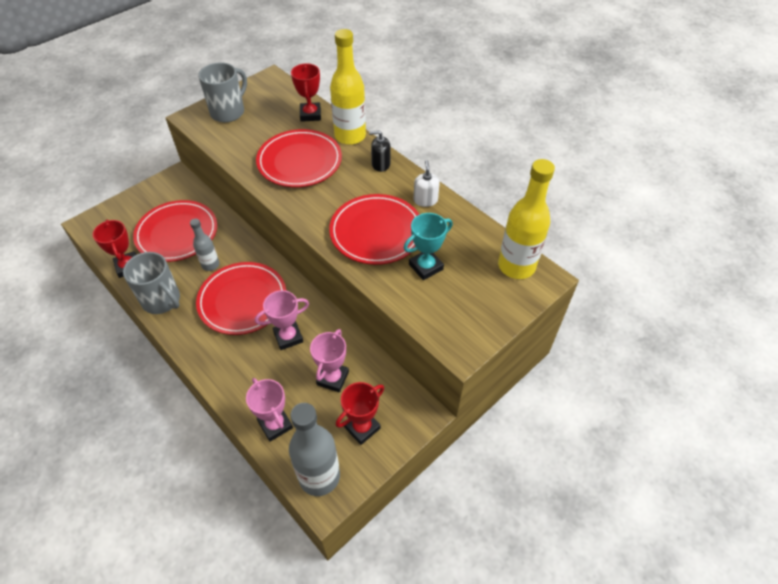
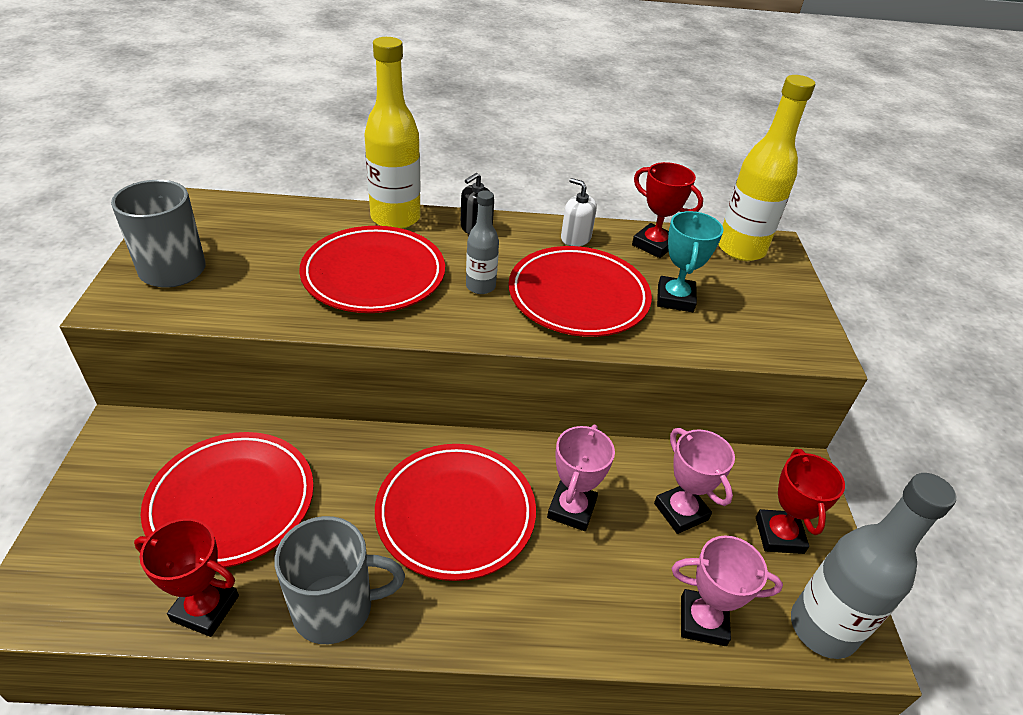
camera: 50 degrees left, 10 degrees down
(210, 265) = (346, 504): grey bottle -> grey bottle (480, 286)
(310, 114) = (307, 218): red trophy -> red trophy (653, 245)

